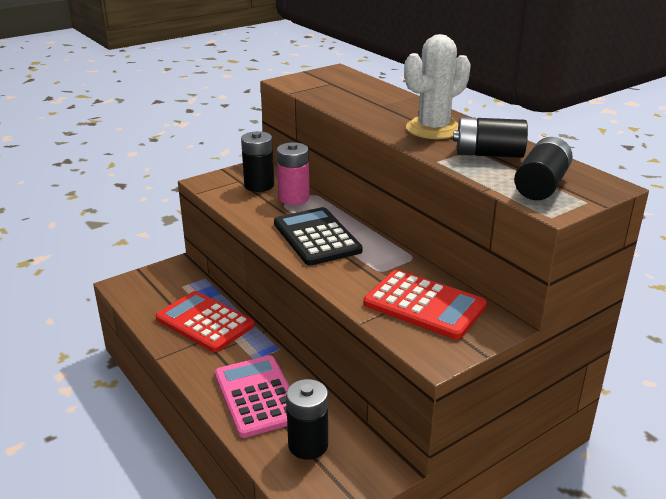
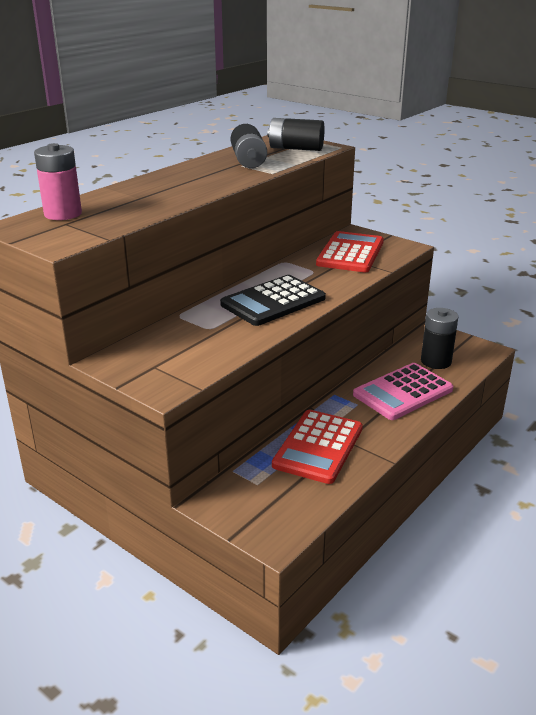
camera: 105 degrees left, 0 degrees up
(259, 185) = (165, 350): black battery -> none
(294, 198) = (192, 324): pink battery -> pink battery (63, 214)
(433, 129) = (201, 176): white cactus -> none

